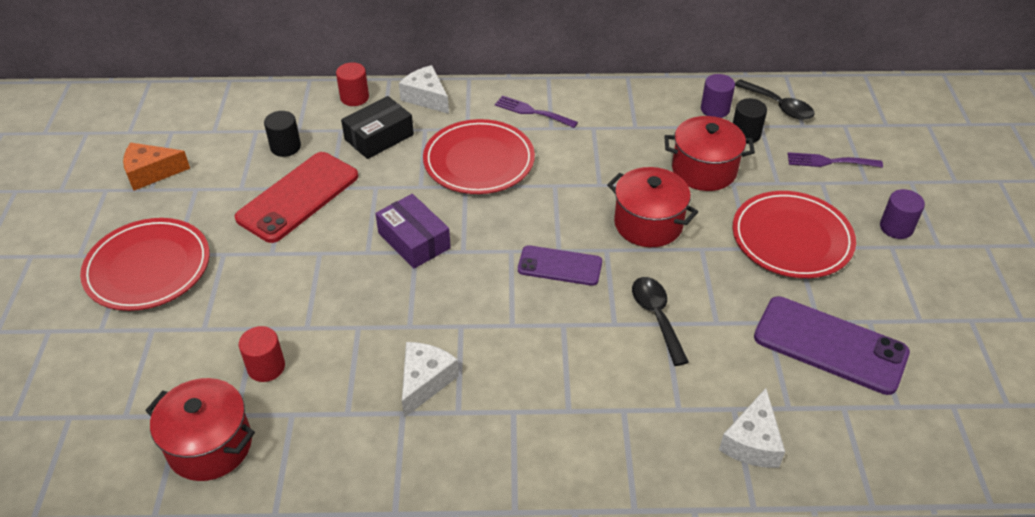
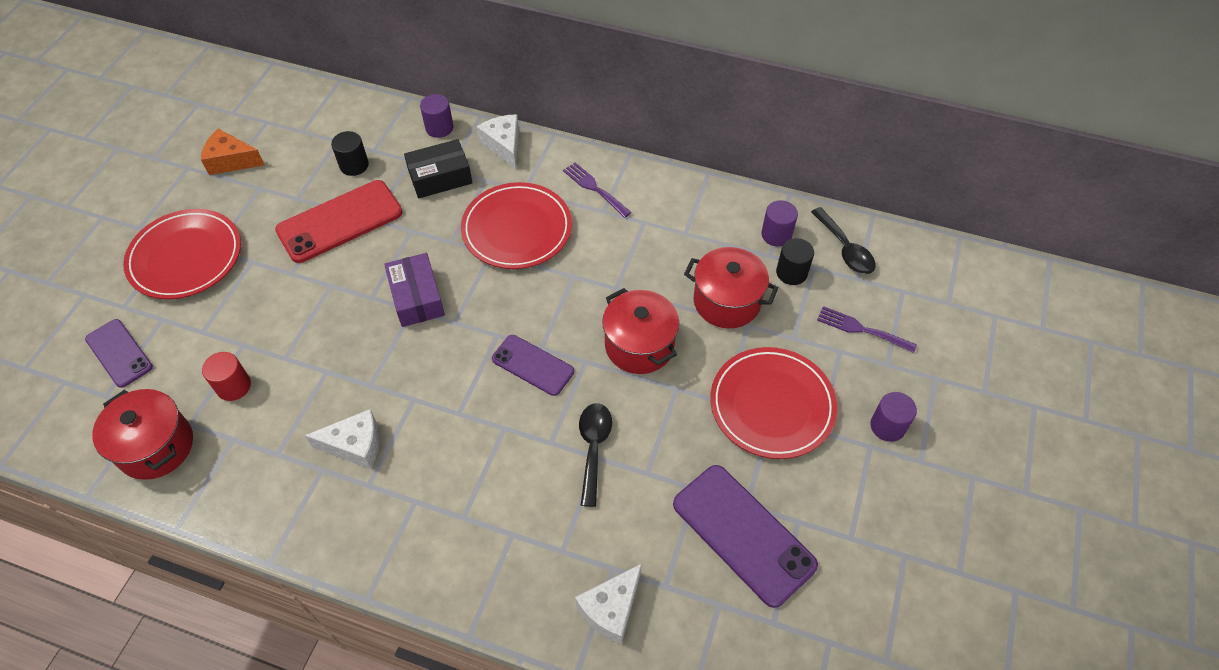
camera: 20 degrees right, 10 degrees up
(120, 373) = (119, 353): none -> purple phone
(354, 97) = (439, 128): red cylinder -> purple cylinder
(425, 382) = (355, 445): white cheese -> white cheese turned 45 degrees clockwise

